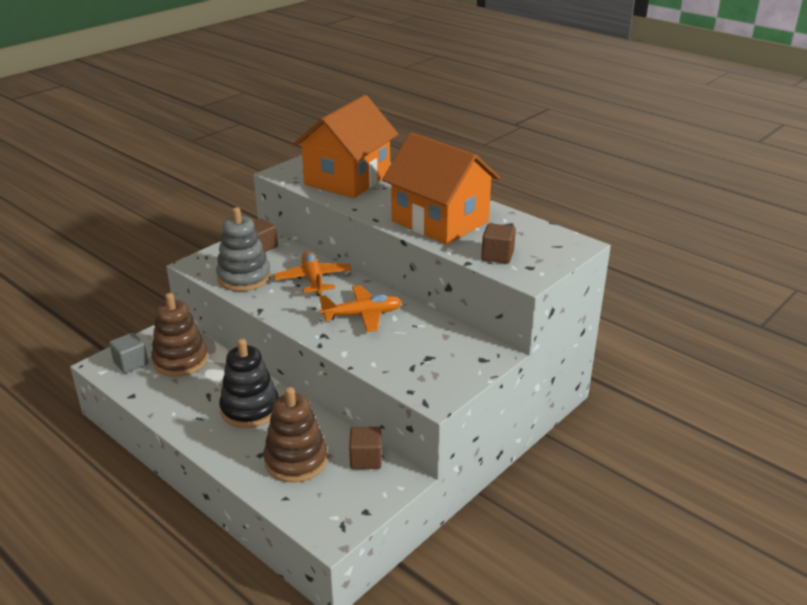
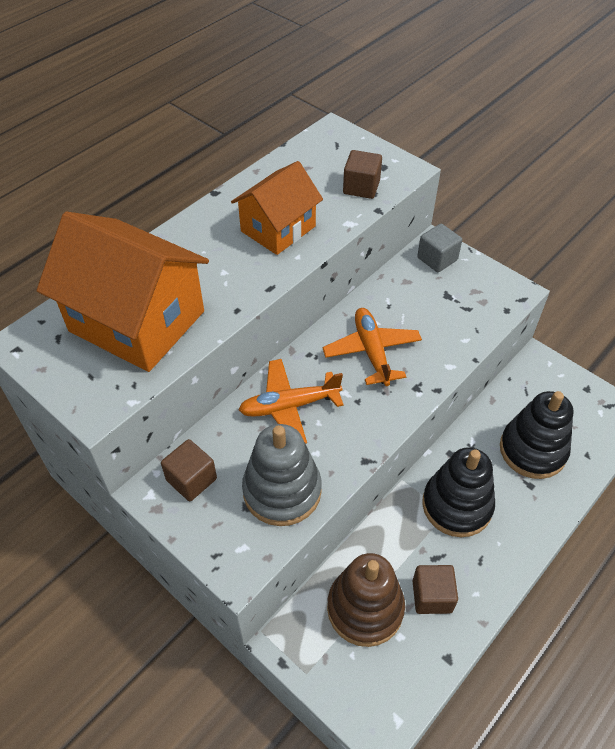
camera: 90 degrees left, 20 degrees up
(131, 363) = (375, 680): grey cube -> grey cube (437, 259)
(296, 460) = (532, 450): brown stacking toy -> black stacking toy
(366, 459) = (518, 390): brown cube -> brown cube (432, 596)
(440, 221) = (278, 229): orange house -> orange house, size x0.62

